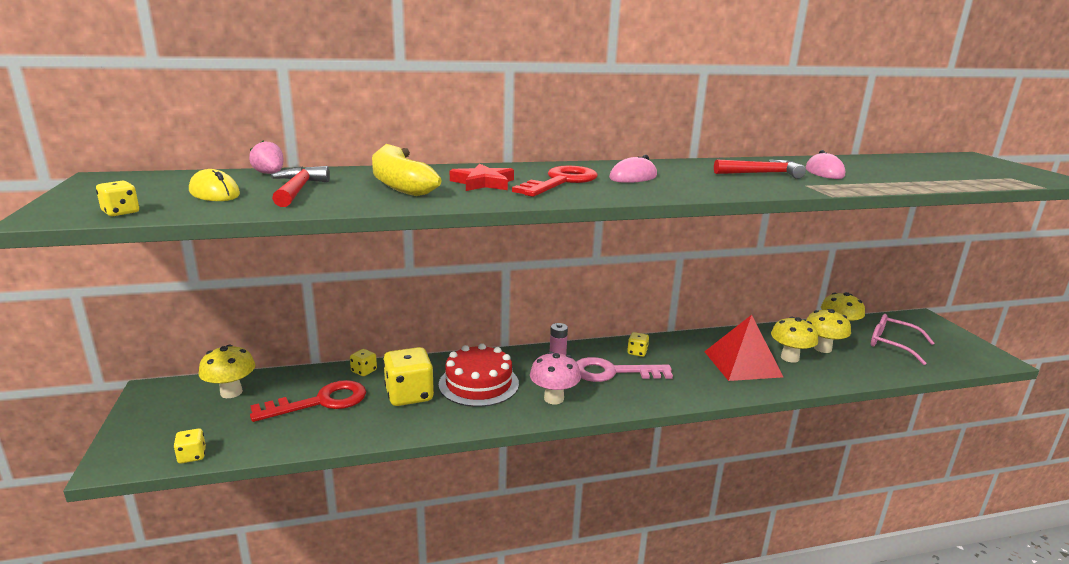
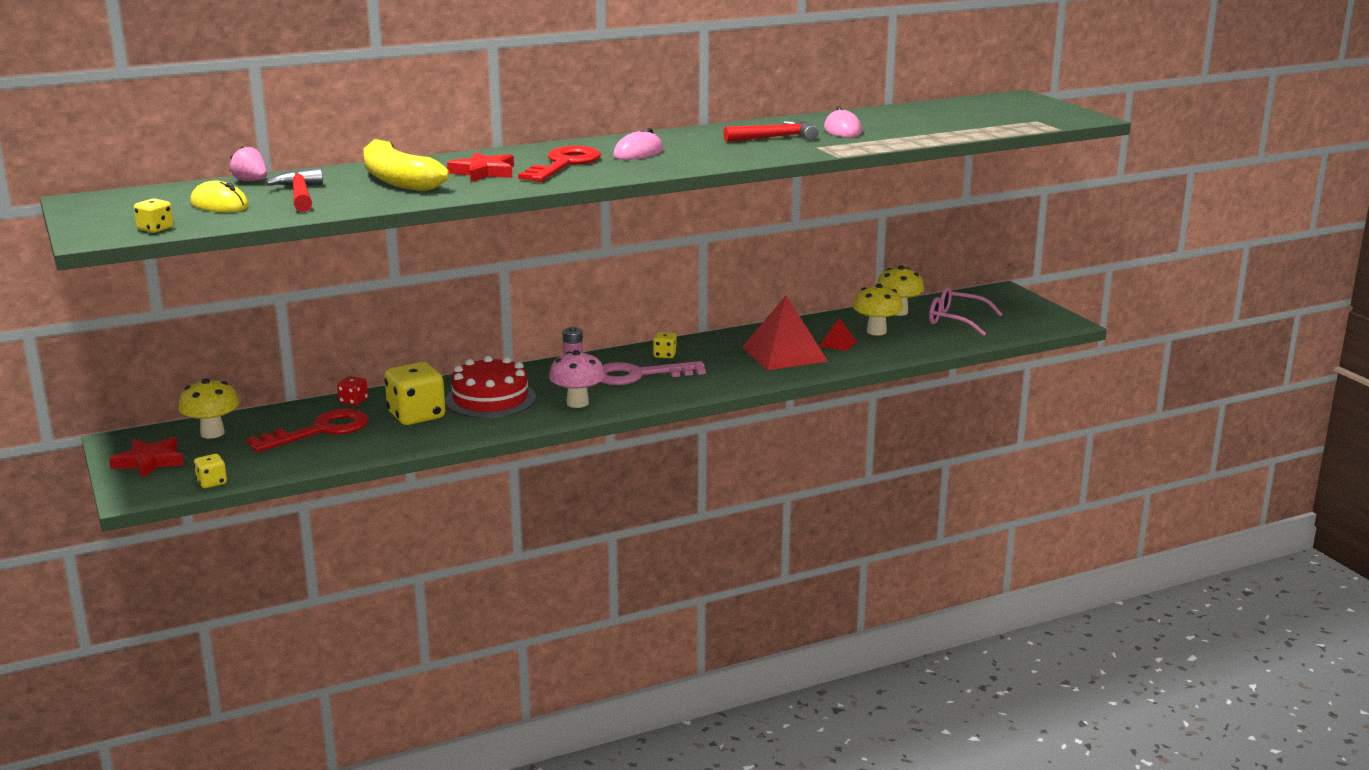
camera: 10 degrees left, 0 degrees up
(158, 420) = (149, 461): none -> red star
(364, 371) = (353, 401): yellow dice -> red dice
(789, 358) = (838, 343): yellow mushroom -> red pyramid

